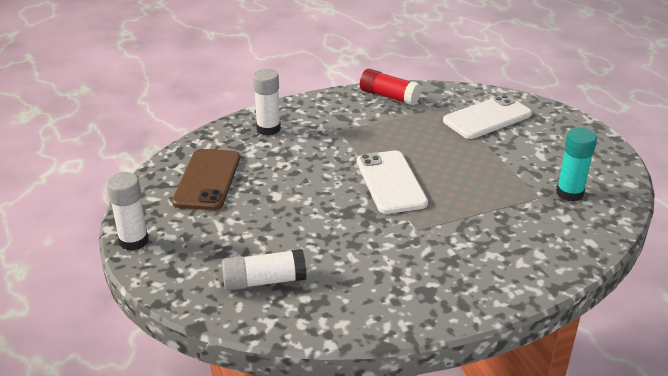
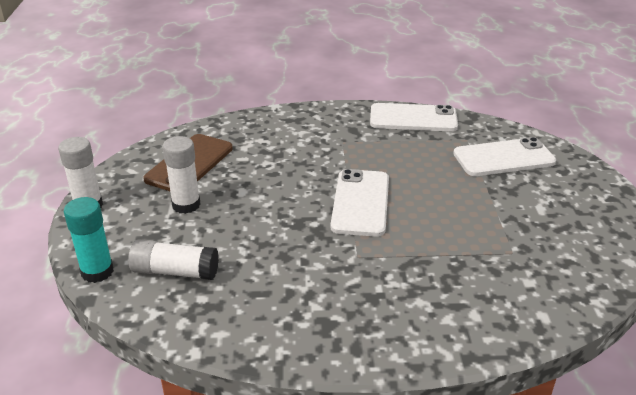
camera: 20 degrees right, 0 degrees up
(268, 129) = (276, 128): white glue stick -> white glue stick (186, 205)
(389, 96) = (413, 118): red glue stick -> white phone
(569, 193) = (550, 256): turquoise glue stick -> turquoise glue stick (97, 272)

